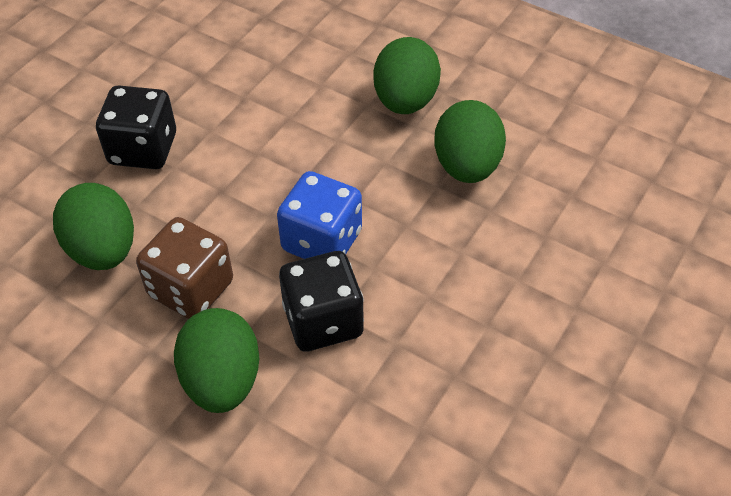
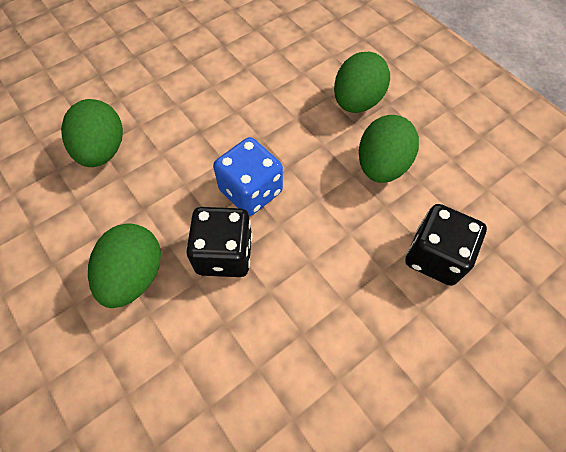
camera: 20 degrees right, 10 degrees up
(143, 149) = (162, 86): black dice -> black dice (435, 256)
(191, 289) = (146, 198): brown dice -> none

